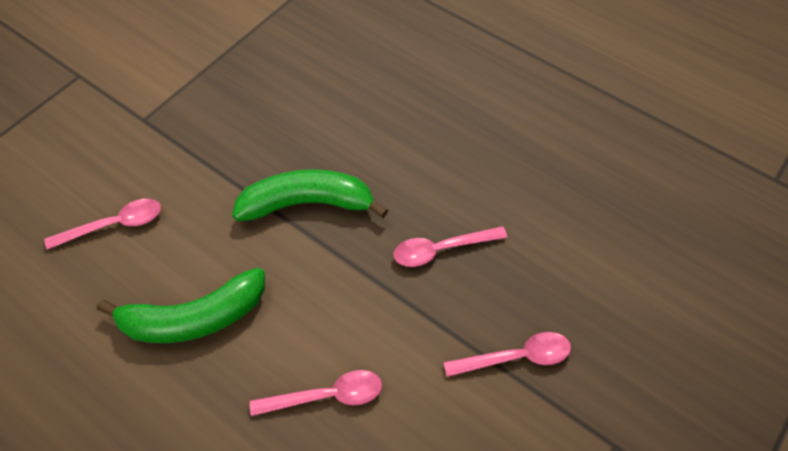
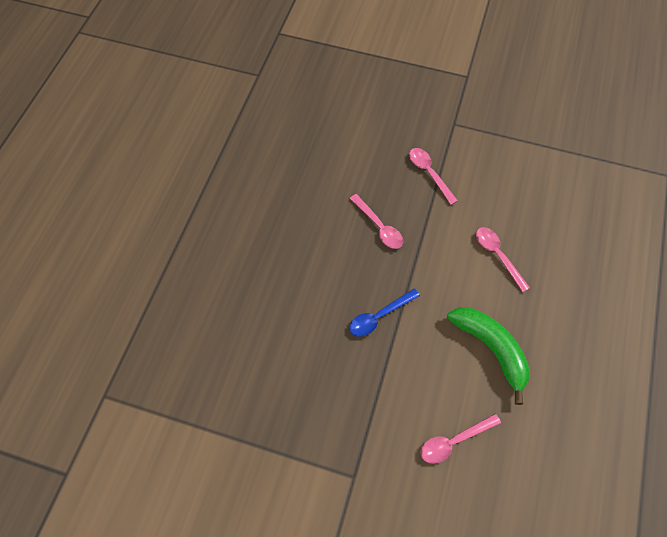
camera: 110 degrees left, 5 degrees up
(114, 225) = (454, 441): pink spoon -> pink spoon turned 75 degrees counterclockwise
(307, 203) = (379, 316): green banana -> blue spoon

